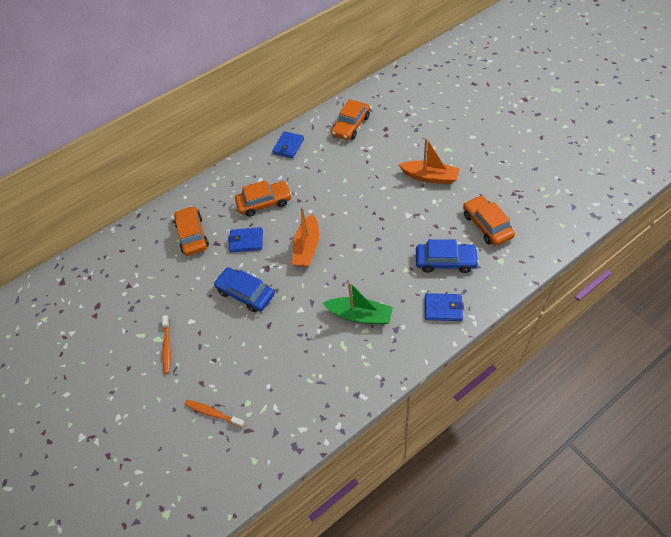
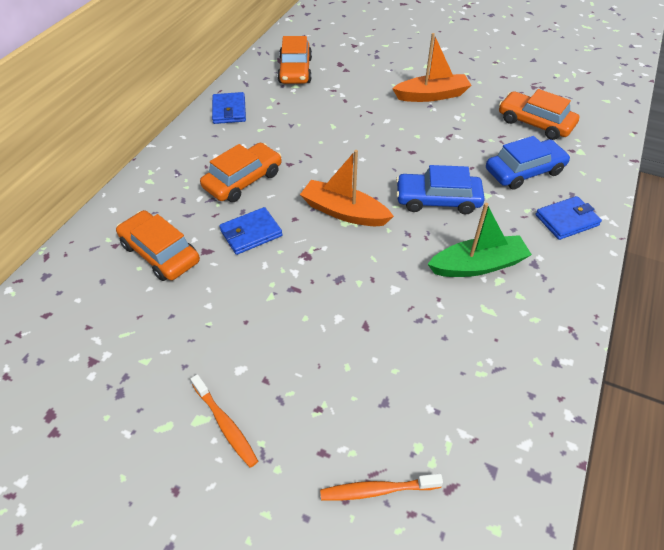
camera: 35 degrees left, 5 degrees down
(245, 293) = (300, 298): blue car -> blue car (438, 200)
(307, 247) = (344, 212): orange boat -> orange boat turned 135 degrees clockwise

